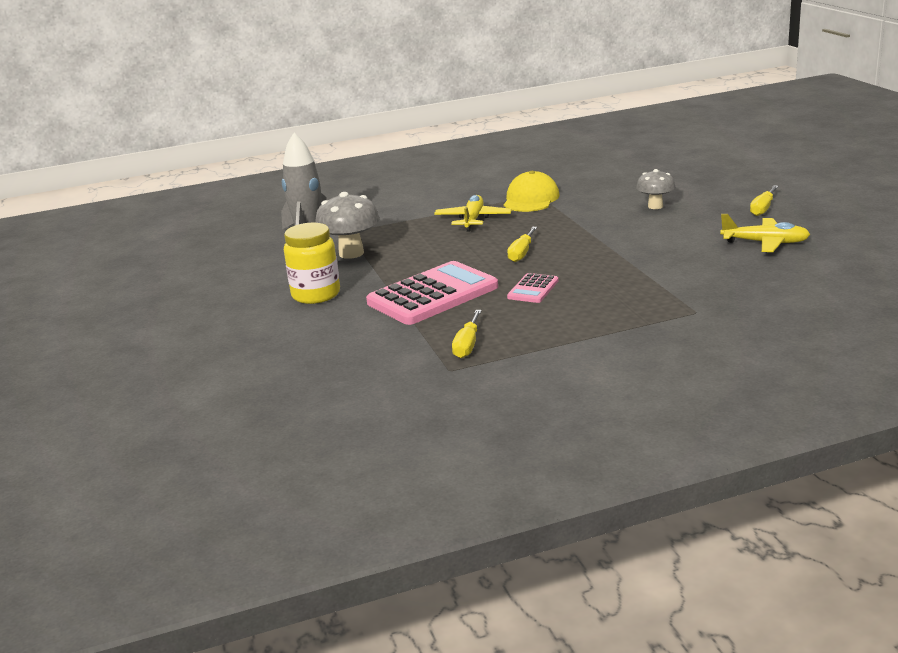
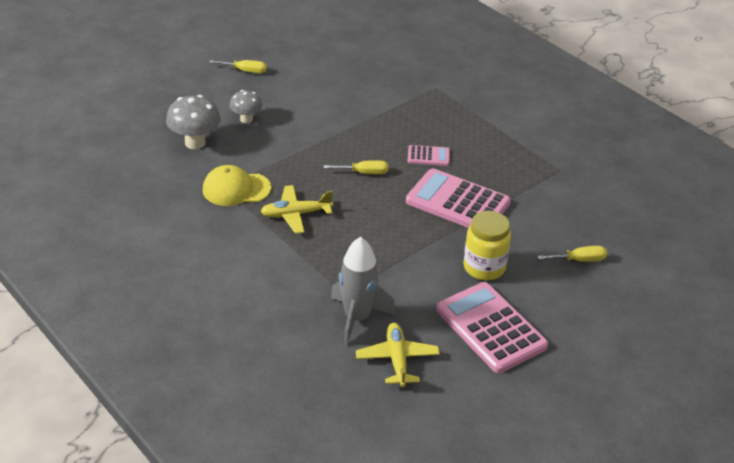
camera: 115 degrees left, 15 degrees up
(233, 286) = (490, 328): none -> pink calculator
(351, 253) = (394, 272): grey mushroom -> grey mushroom (195, 143)
(467, 345) = (525, 169): yellow screwdriver -> yellow screwdriver (579, 260)
(765, 243) = (314, 68): yellow plane -> yellow plane (397, 359)

